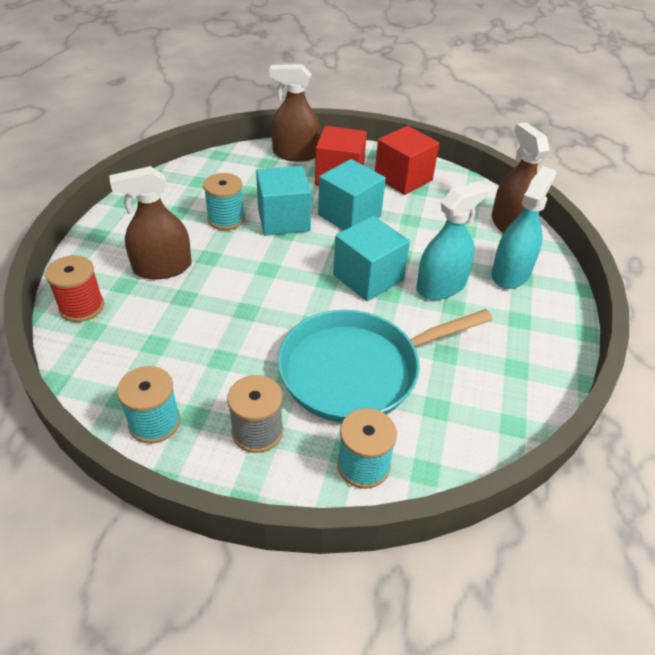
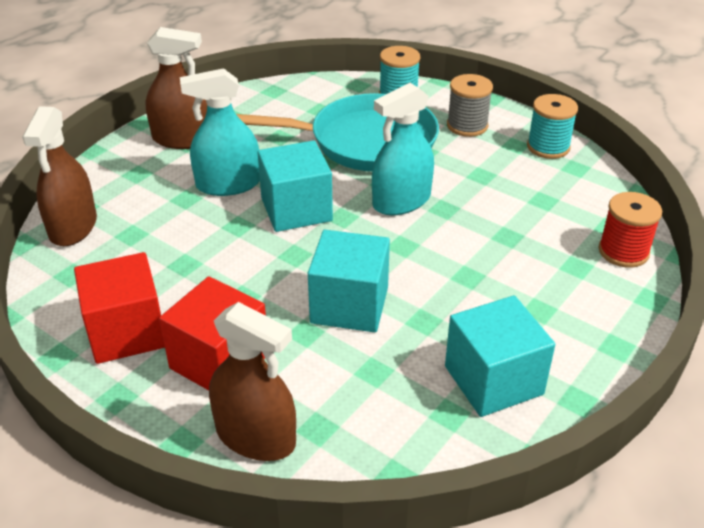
camera: 155 degrees left, 5 degrees down
(162, 268) = (528, 275): brown spray bottle -> brown spray bottle (182, 139)
(226, 219) = (429, 326): turquoise spool -> none
(349, 215) = (257, 289): turquoise cube -> turquoise cube (493, 380)
(510, 273) = (144, 179): turquoise spray bottle -> turquoise spray bottle (401, 201)

